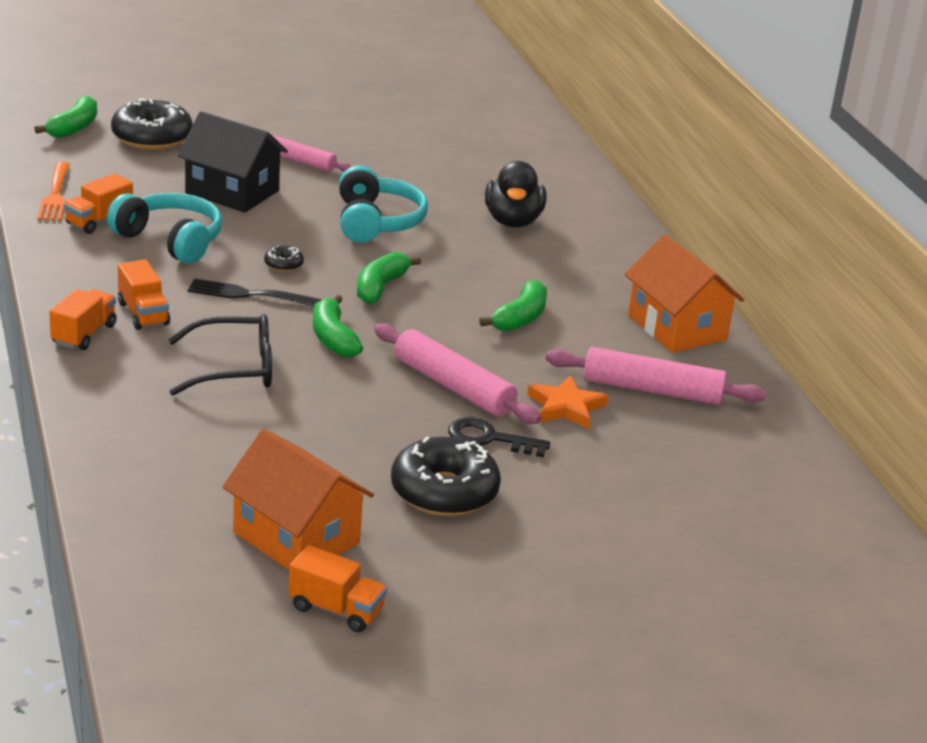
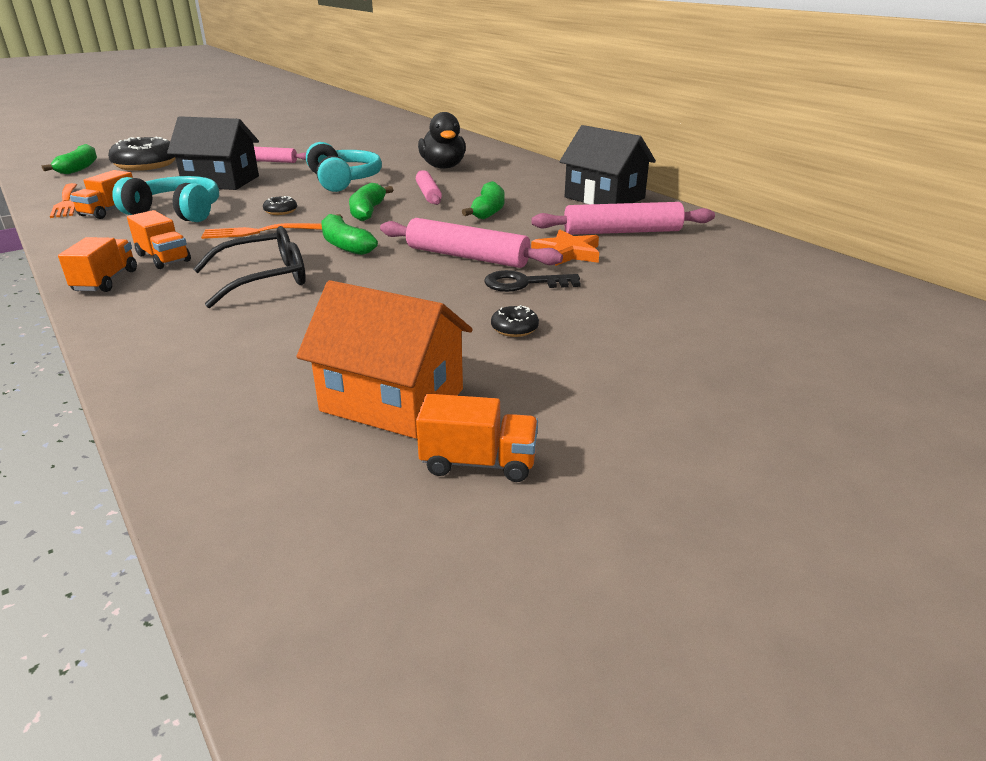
camera: 15 degrees left, 0 degrees up
(249, 294) = (258, 232): black fork -> orange fork
(444, 491) = (514, 328): black donut -> black donut, size x0.43
(466, 272) = (428, 194): none -> pink rolling pin
(677, 327) = (604, 198): orange house -> black house

